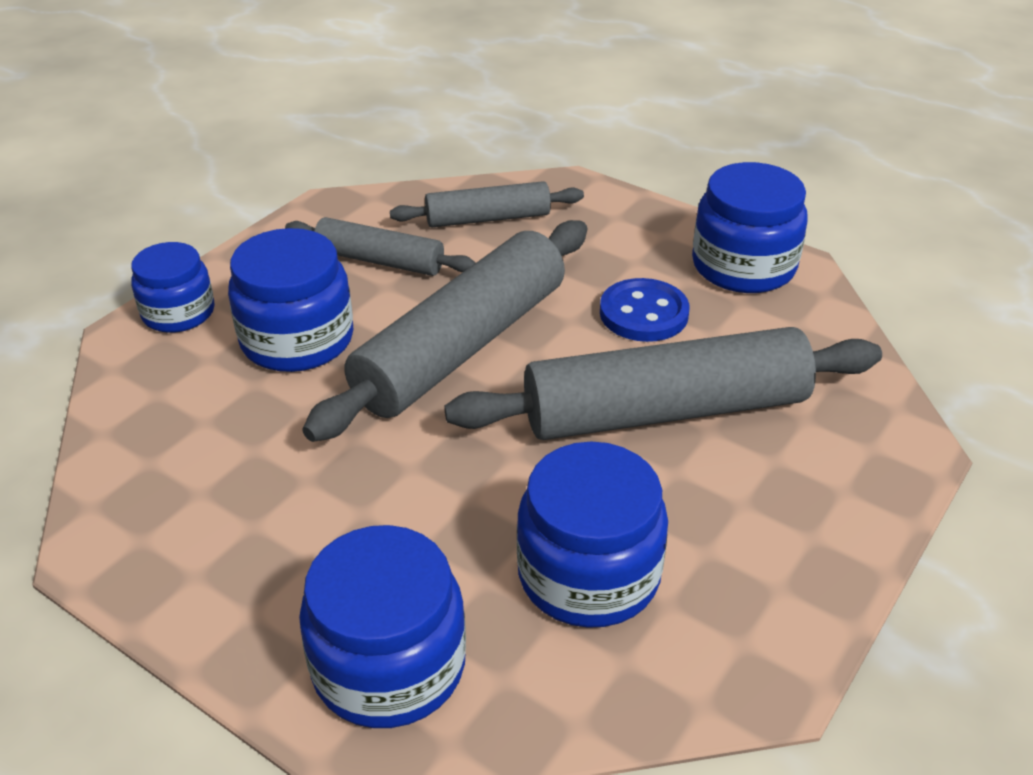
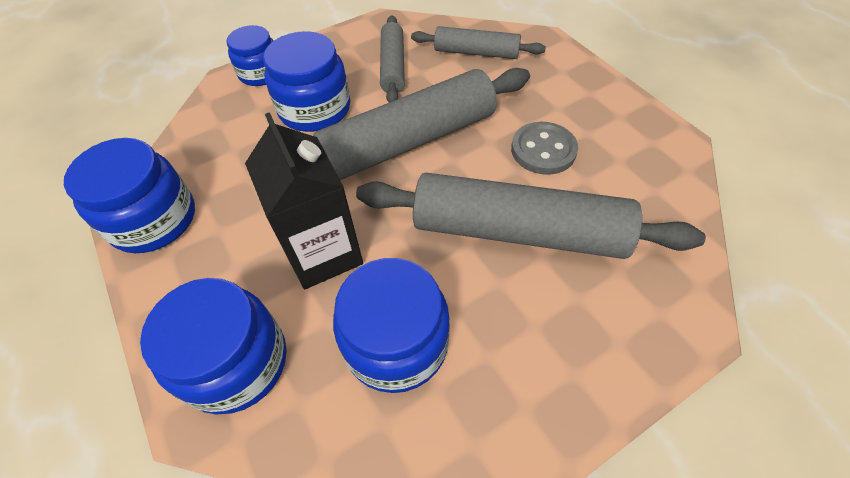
camera: 25 degrees right, 15 degrees up
(380, 260) = (393, 66): grey rolling pin -> grey rolling pin turned 45 degrees clockwise
(427, 507) = (323, 253): none -> black carton
(643, 313) = (543, 150): blue button -> grey button
(743, 266) = (636, 132): blue jar -> blue jar (153, 220)

